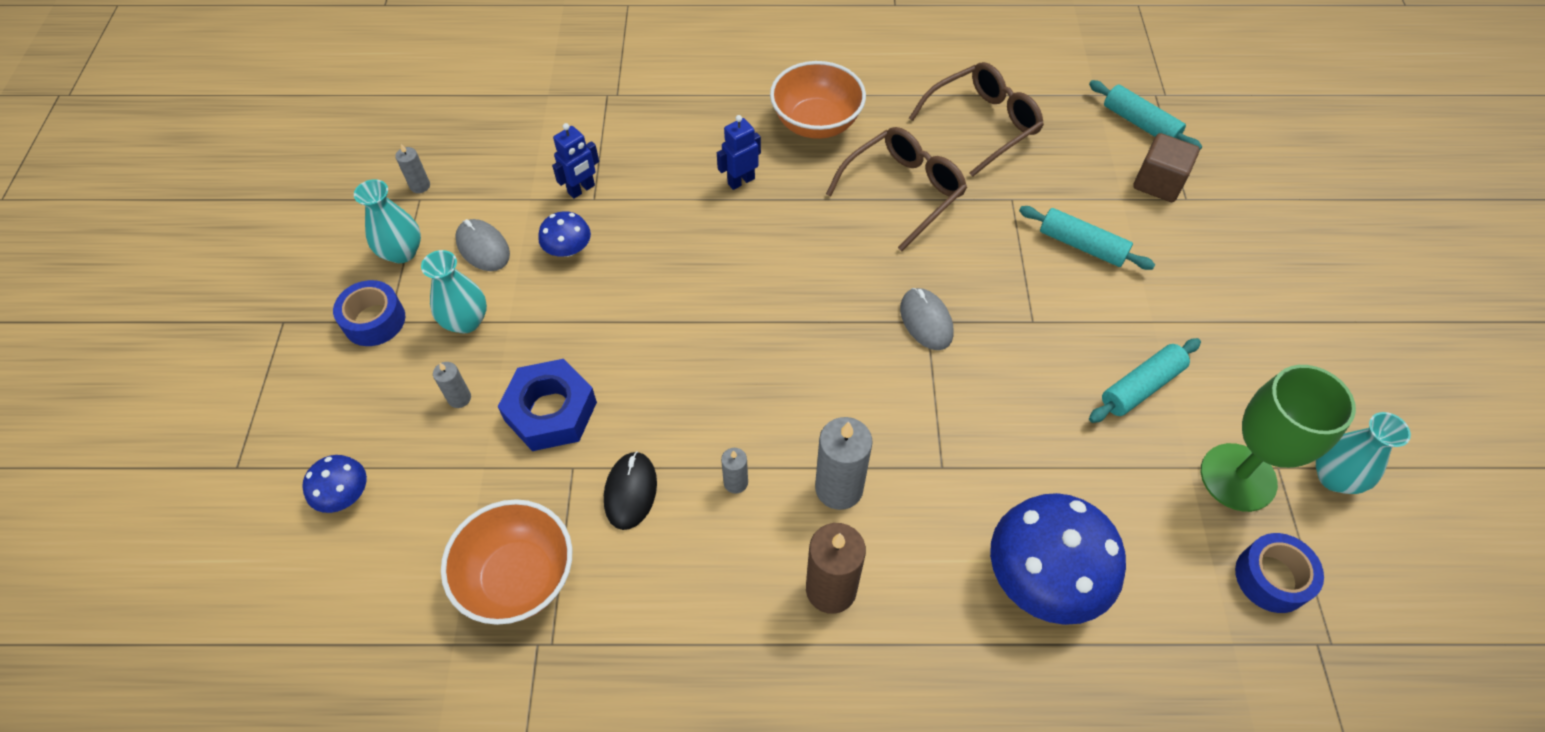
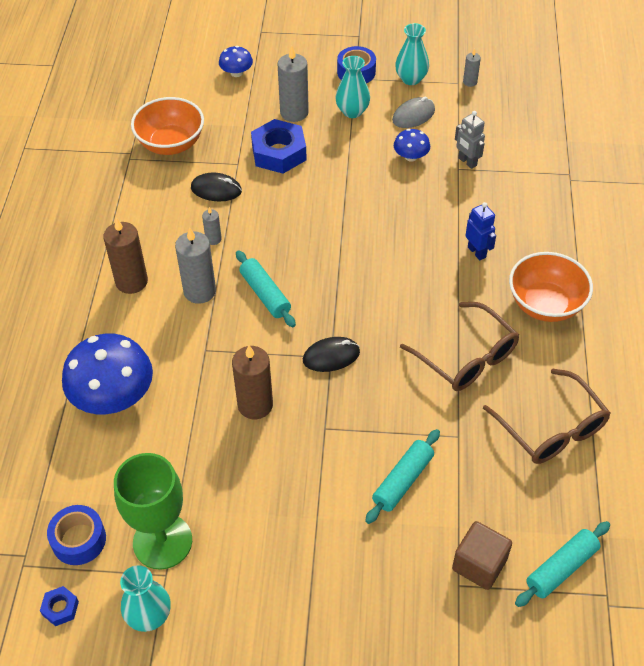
camera: 95 degrees right, 5 degrees down
(459, 398) = (294, 112): grey candle -> grey candle, size x1.95
(581, 189) = (467, 162): blue robot -> grey robot
(926, 321) = (331, 356): grey mouse -> black mouse
(1017, 397) = (255, 405): none -> brown candle
(1141, 387) = (253, 492): turquoise rolling pin -> turquoise rolling pin (265, 294)
(1367, 581) = (60, 608): none -> blue nut

